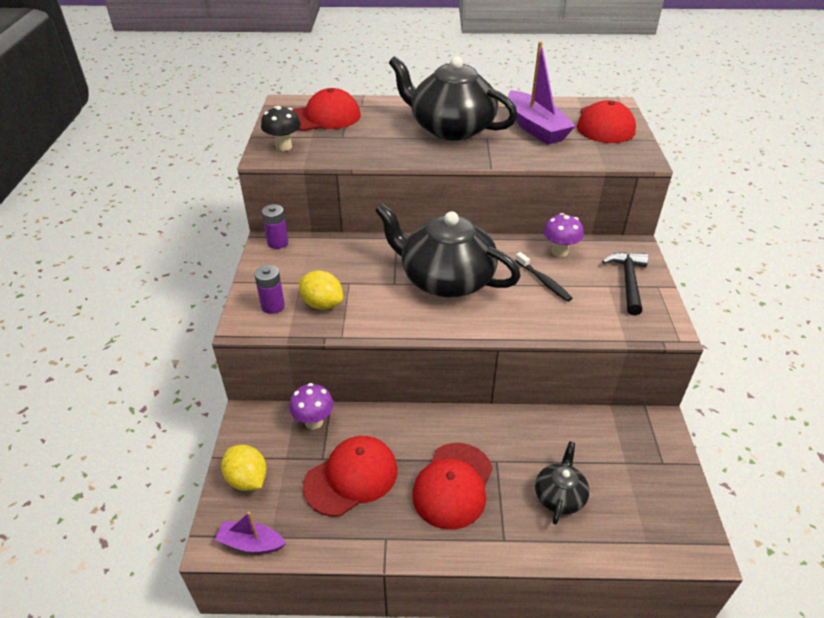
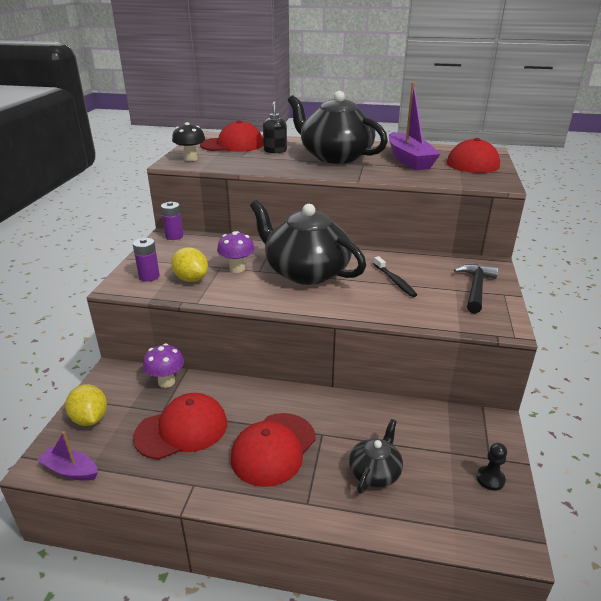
camera: 10 degrees right, 10 degrees down
(378, 124) = (275, 151): none -> black soap dispenser
(559, 252) = (417, 262): purple mushroom -> purple mushroom (237, 269)
(668, 486) = (490, 479): none -> black pawn

